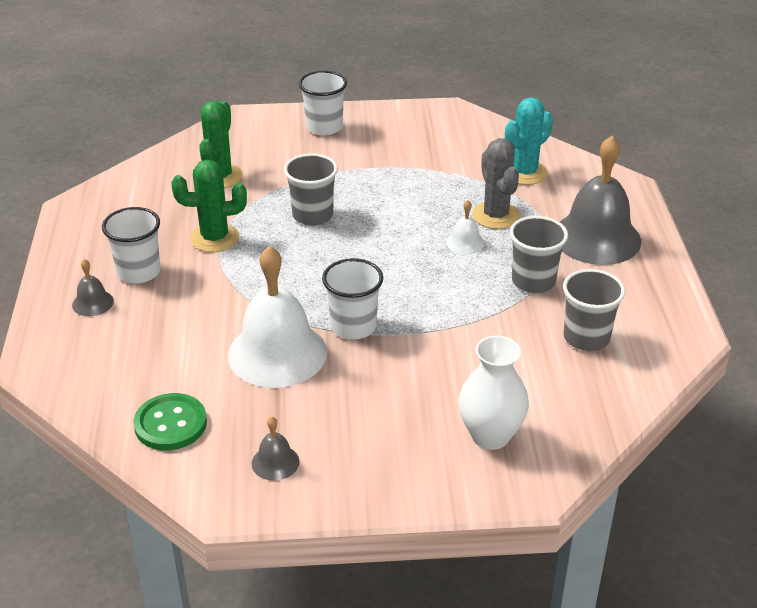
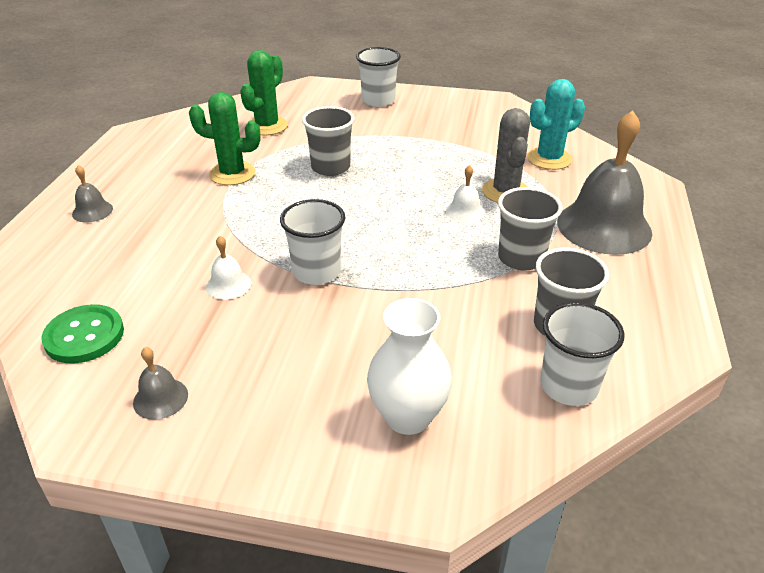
camera: 15 degrees right, 0 degrees up
(139, 272) = (149, 192): white cup -> white cup (568, 386)
(277, 353) = (228, 285): white bell -> white bell, size x0.44

